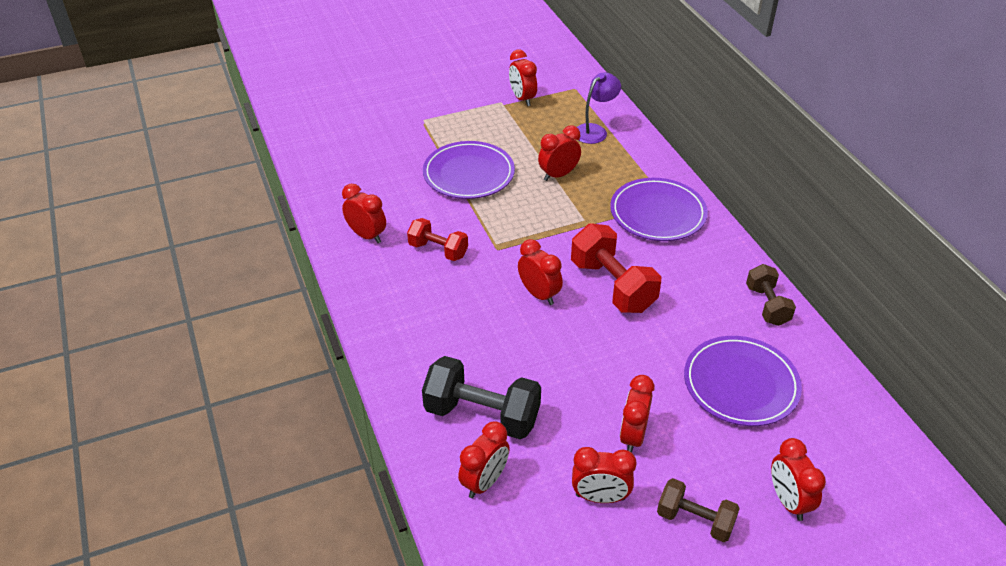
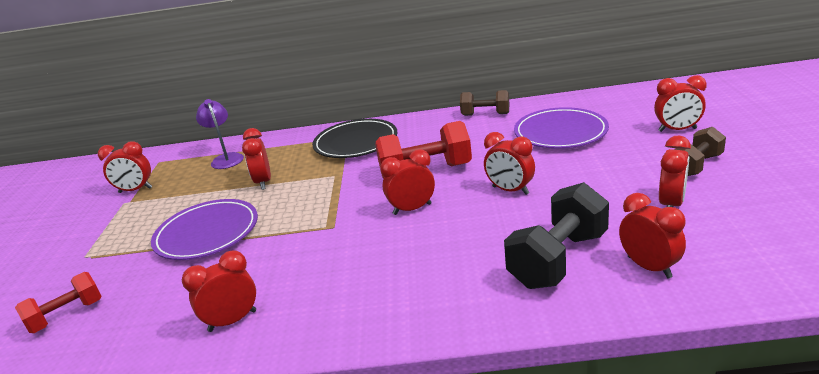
camera: 65 degrees left, 15 degrees down
(438, 250) = (304, 266): red dumbbell -> red dumbbell (67, 316)
(633, 436) = (603, 181): red clock -> red clock (510, 190)
(657, 213) = (356, 143): purple plate -> black plate

